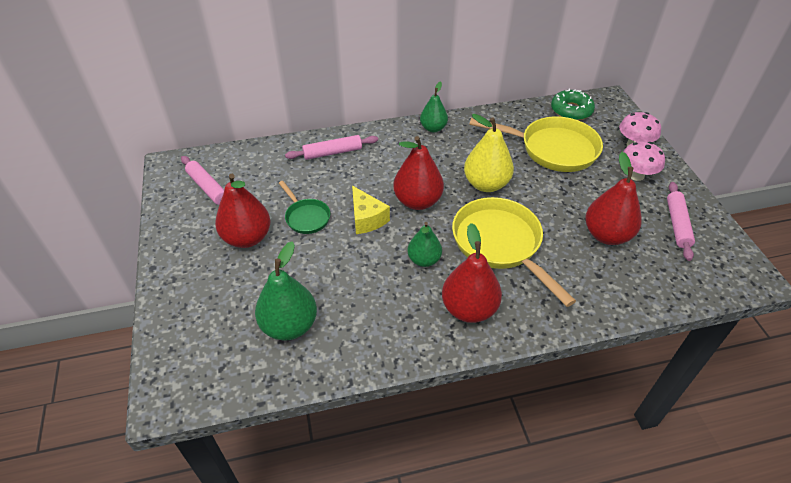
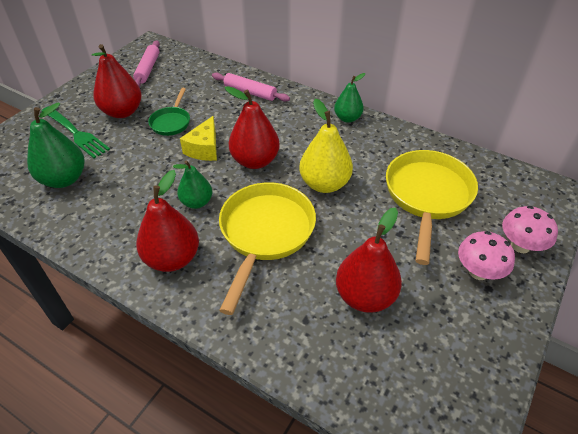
camera: 45 degrees right, 0 degrees up
(233, 284) = (75, 133): none -> green fork
(553, 149) = (427, 196): yellow pan -> yellow pan turned 135 degrees counterclockwise
(571, 110) = (498, 177): green donut -> none
(677, 224) = (452, 343): pink rolling pin -> none

